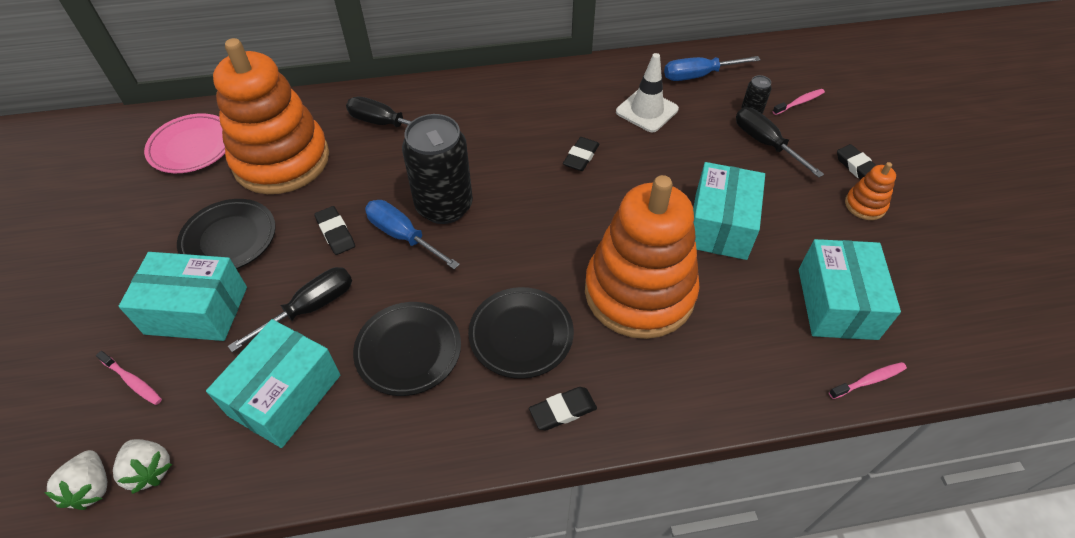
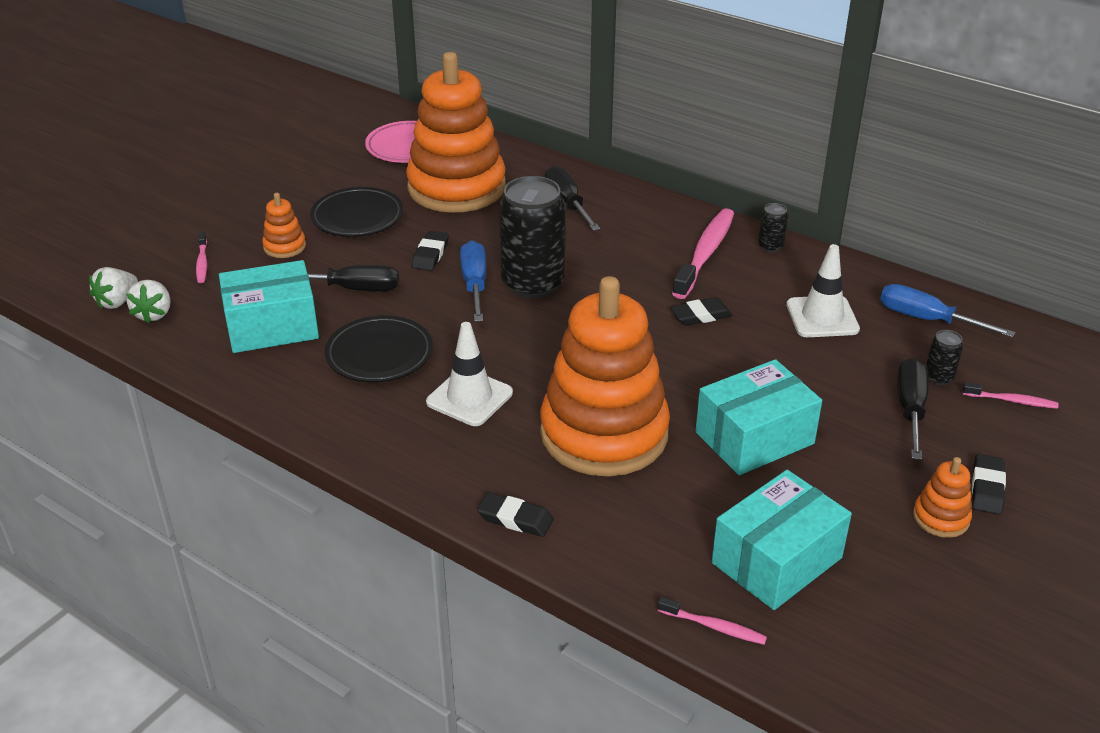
camera: 45 degrees right, 15 degrees down
(196, 310) = (284, 247): turquoise box -> orange stacking toy
(521, 335) = (469, 397): black plate -> white traffic cone
(525, 107) = (705, 253): none -> pink toothbrush
(556, 77) = (770, 246): none -> black can
(563, 410) = (431, 460): black eraser -> black eraser (515, 519)

